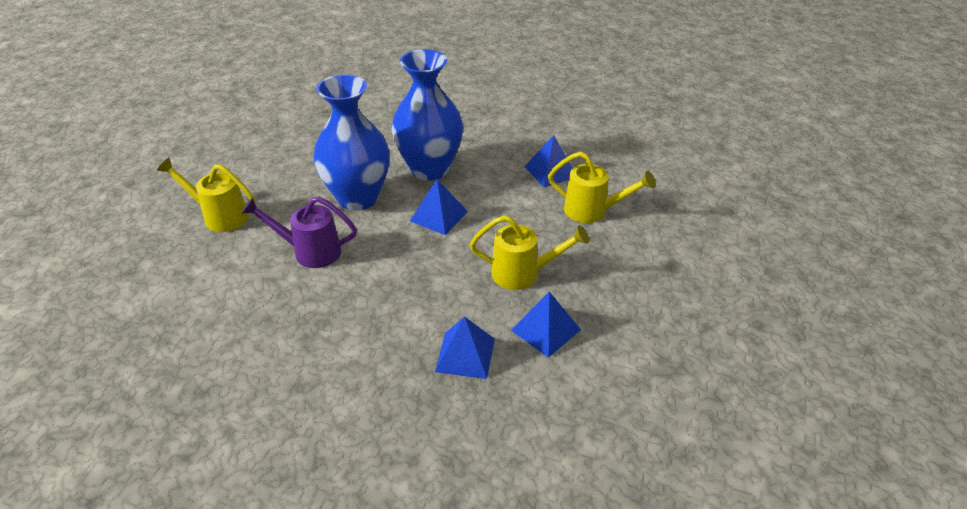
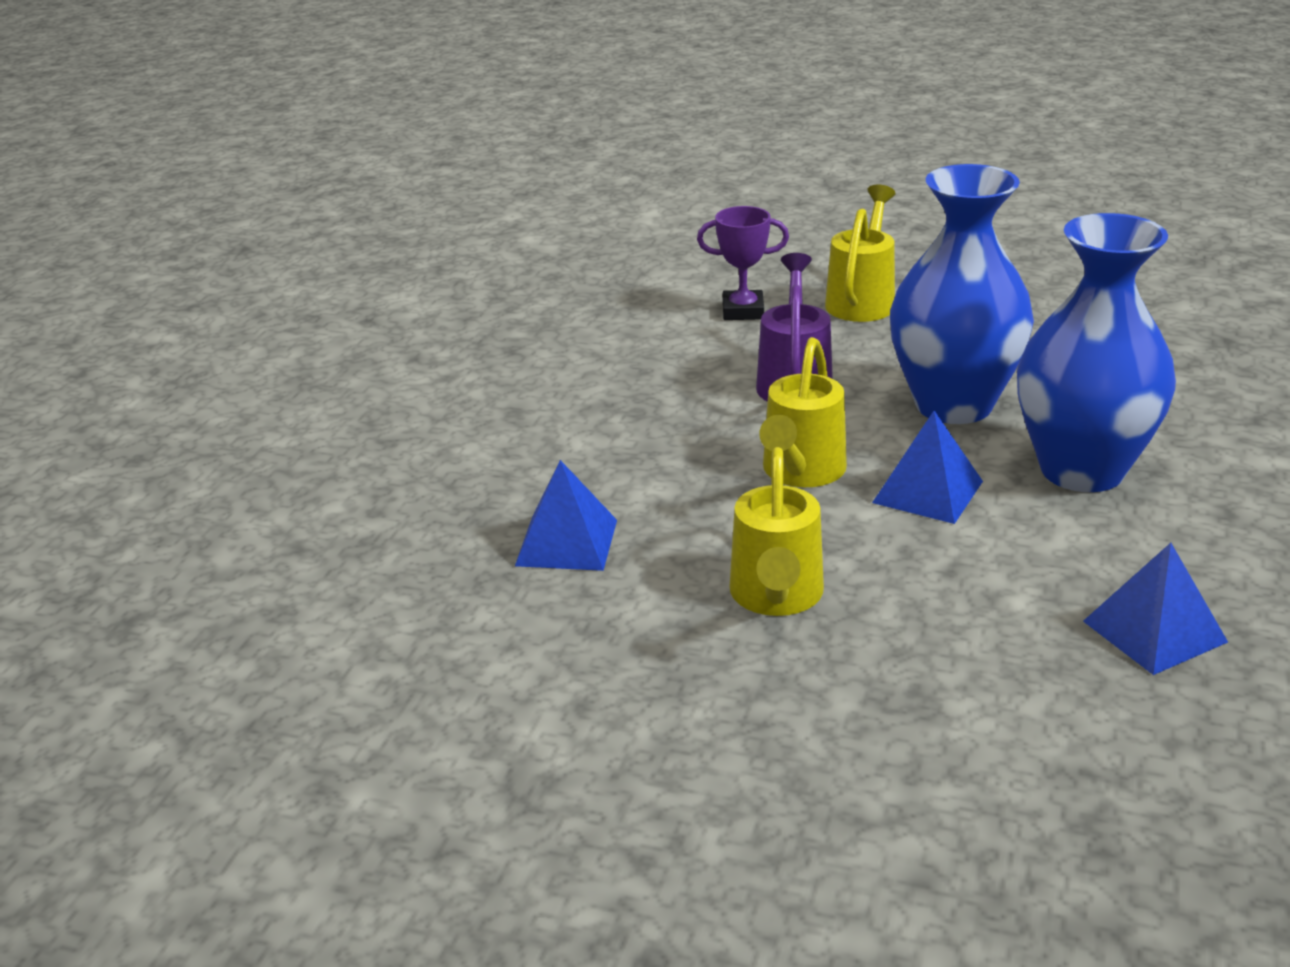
camera: 90 degrees right, 10 degrees down
(206, 267) = (743, 311): none -> purple trophy
(545, 330) = (625, 627): blue pyramid -> none
(592, 211) = (1017, 696): yellow watering can -> yellow watering can (800, 473)

